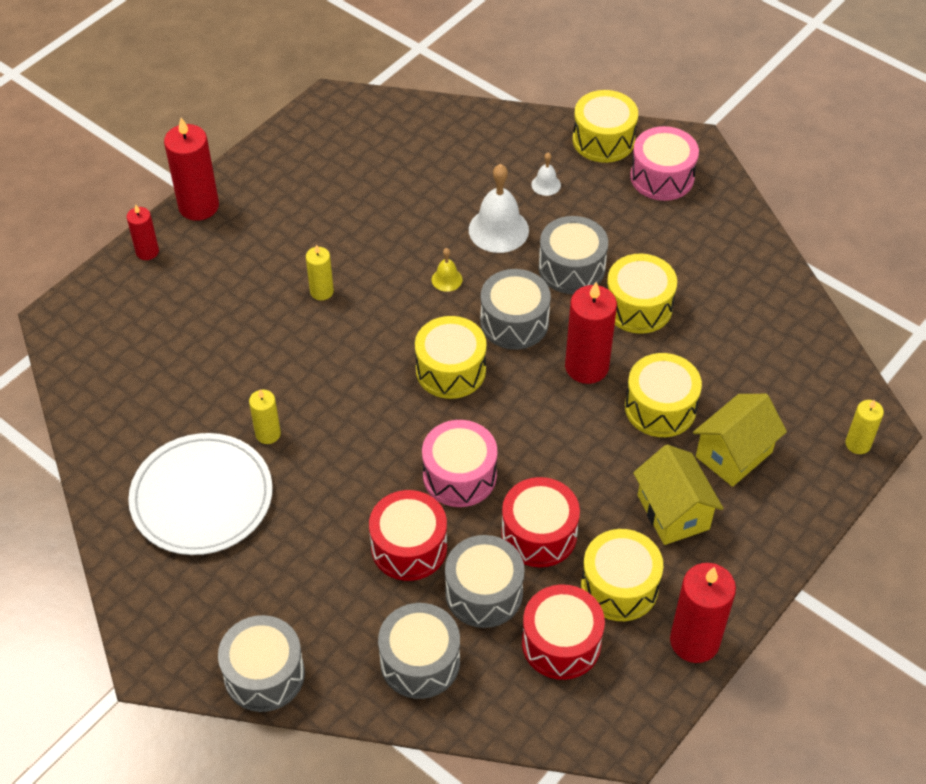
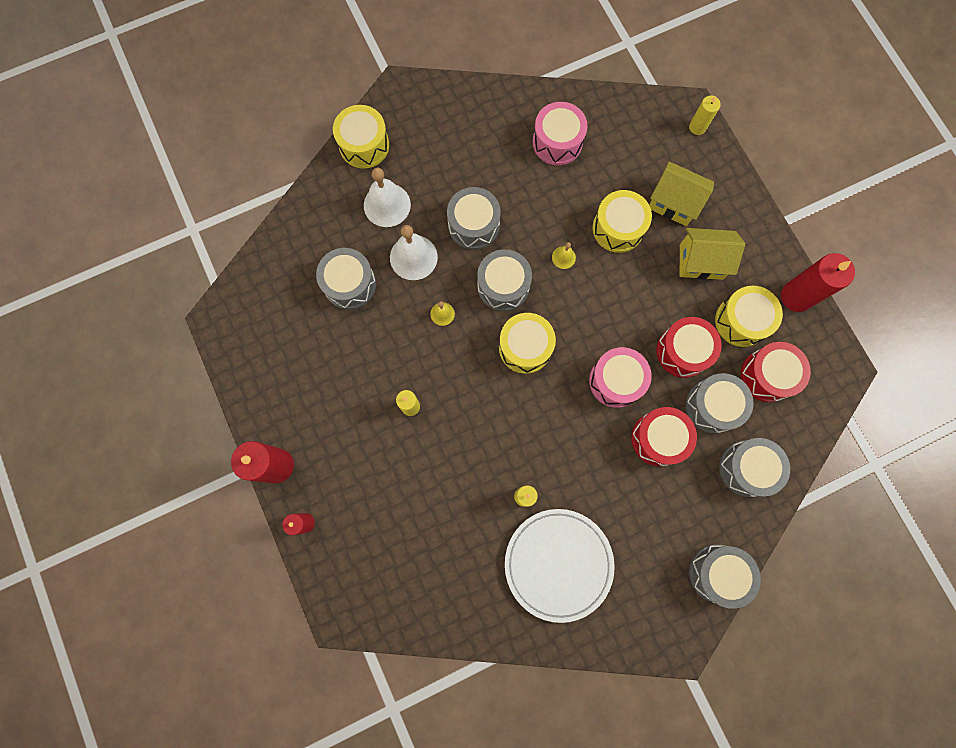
camera: 65 degrees left, 25 degrees up
(433, 188) = (349, 284): none -> grey drum
(546, 184) = (387, 205): white bell -> white bell, size x2.00
(586, 367) = (563, 257): red candle -> yellow bell
(638, 306) = (528, 199): yellow drum -> none
(662, 177) = (420, 125): pink drum -> pink drum (557, 142)
(734, 454) = (673, 203): yellow house -> yellow house turned 45 degrees counterclockwise

